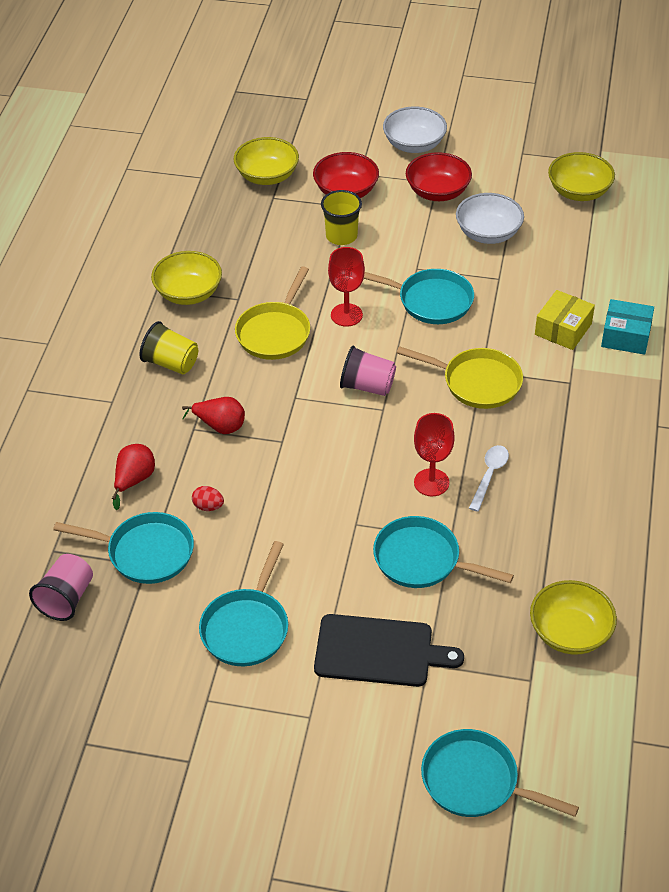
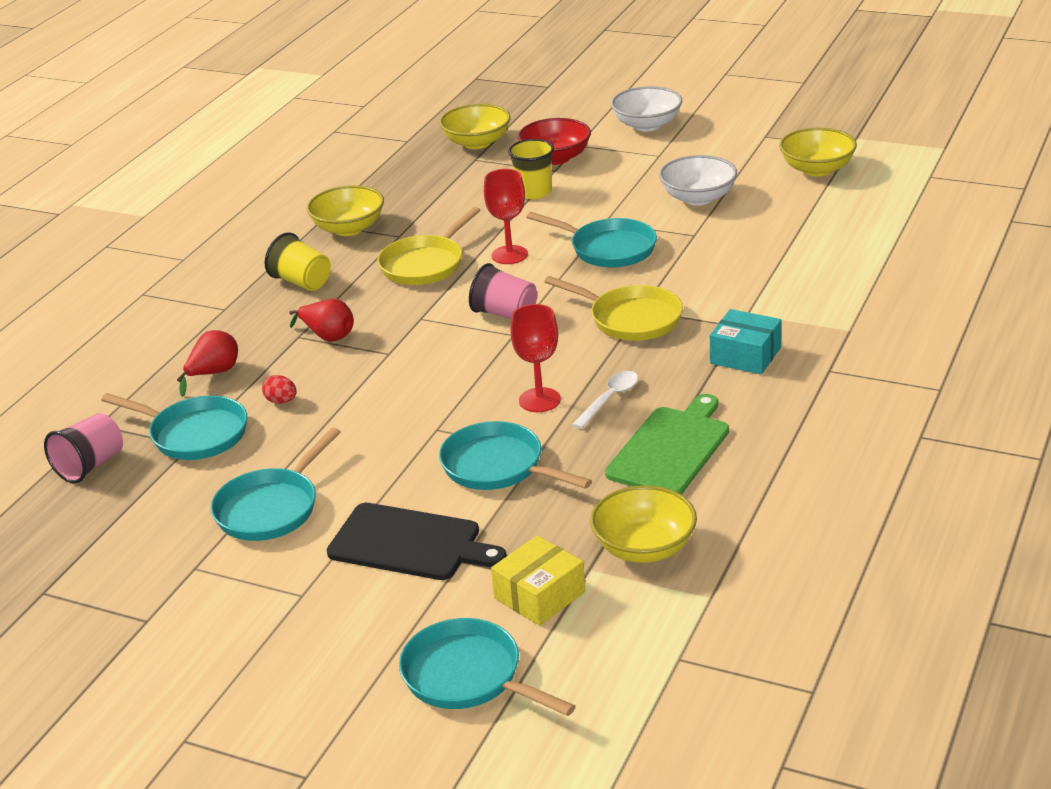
camera: 15 degrees right, 15 degrees down
(437, 192) = (656, 162): red bowl -> none
(557, 525) = (671, 448): none -> green cutting board
(563, 329) = (750, 280): yellow box -> yellow box (539, 595)
(625, 336) = (822, 290): turquoise box -> turquoise box (745, 355)

